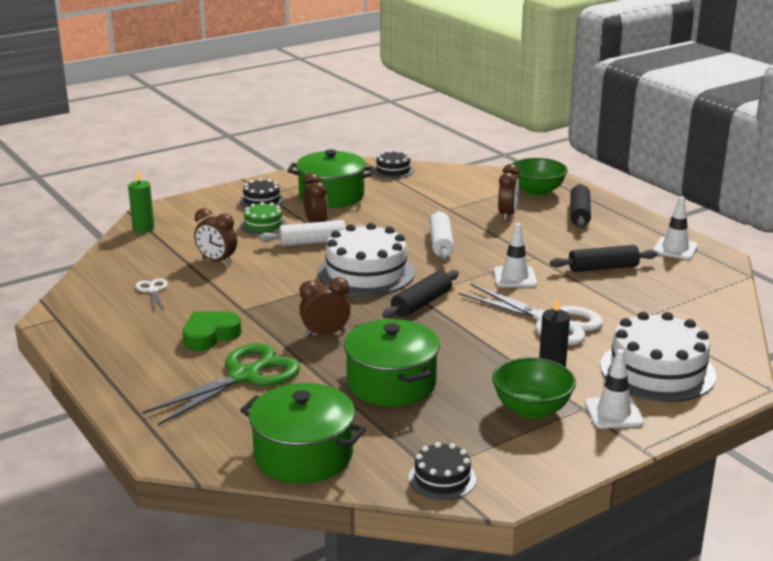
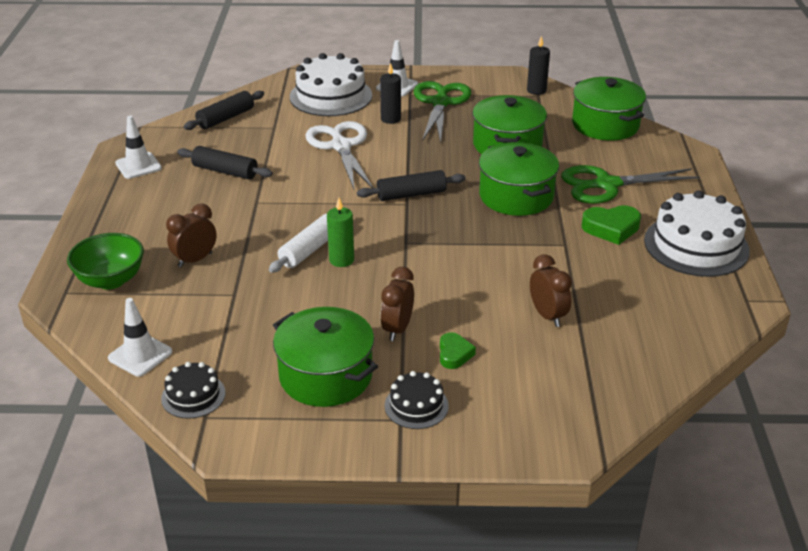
camera: 145 degrees left, 10 degrees up
(143, 228) = (600, 411): green candle -> green candle (341, 260)
(153, 290) = (637, 300): white scissors -> none
(263, 225) = (454, 354): green cake -> green heart
(313, 242) = (427, 302): white rolling pin -> none
(325, 334) = (516, 196): brown clock -> green pot
(366, 272) = (419, 242): white cake -> white cake (696, 245)
(442, 478) = (536, 90): black cake -> black candle
(514, 277) = (305, 189): white traffic cone -> white traffic cone (140, 355)
(531, 409) = (440, 103): green bowl -> green scissors
(579, 214) = (132, 232): black rolling pin -> black rolling pin (226, 118)

